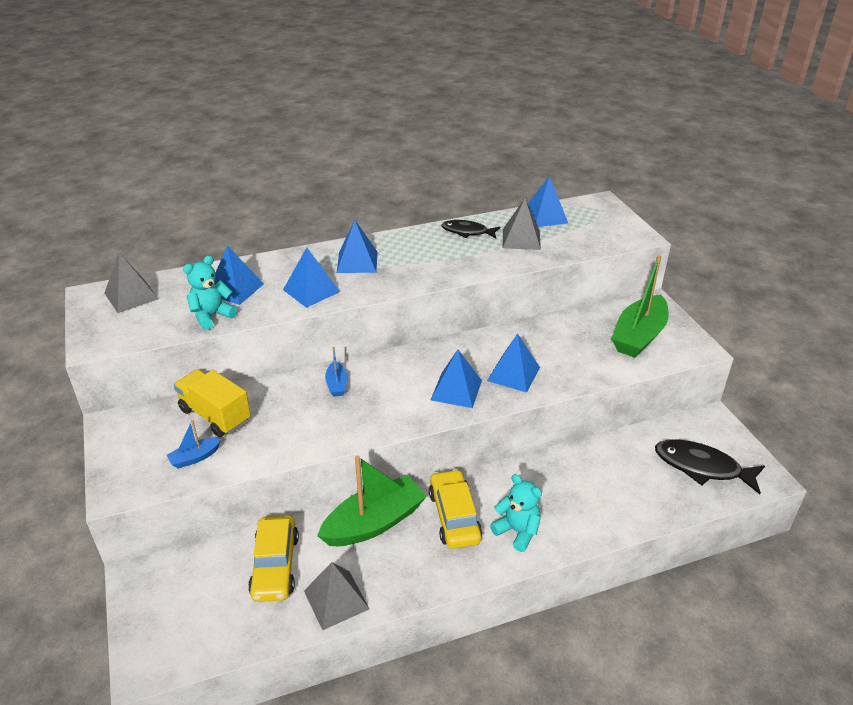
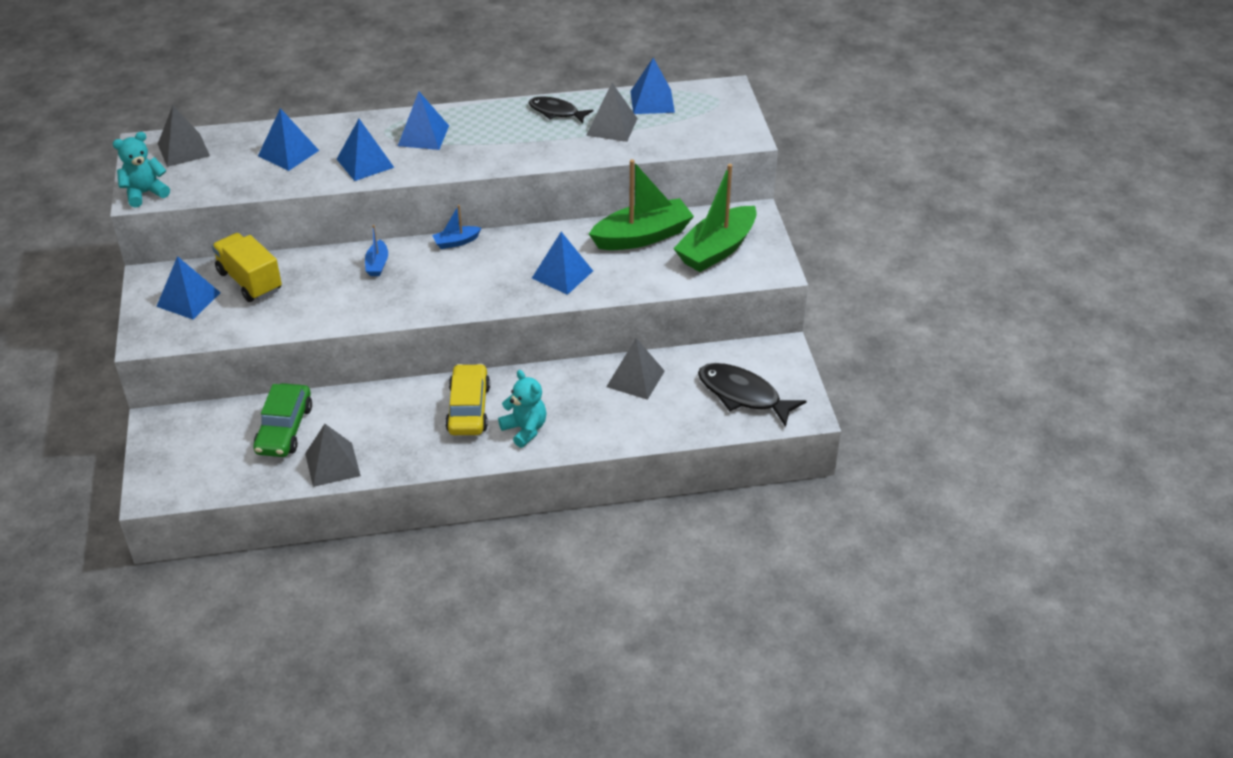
camera: 10 degrees right, 5 degrees up
(195, 458) = (222, 318): blue boat -> blue boat (456, 242)
(212, 316) = (258, 180): turquoise teddy bear -> turquoise teddy bear (145, 193)
(275, 566) = (284, 429): yellow car -> green car
(374, 522) = (389, 404): green boat -> green boat (642, 236)
(456, 390) = (496, 284): blue pyramid -> blue pyramid (188, 299)
(598, 464) = (635, 379): none -> grey pyramid

